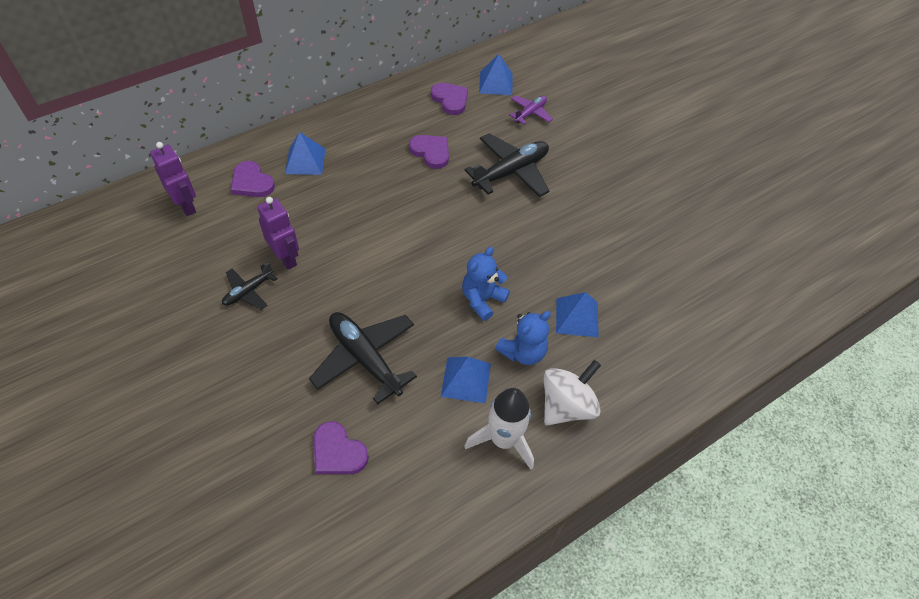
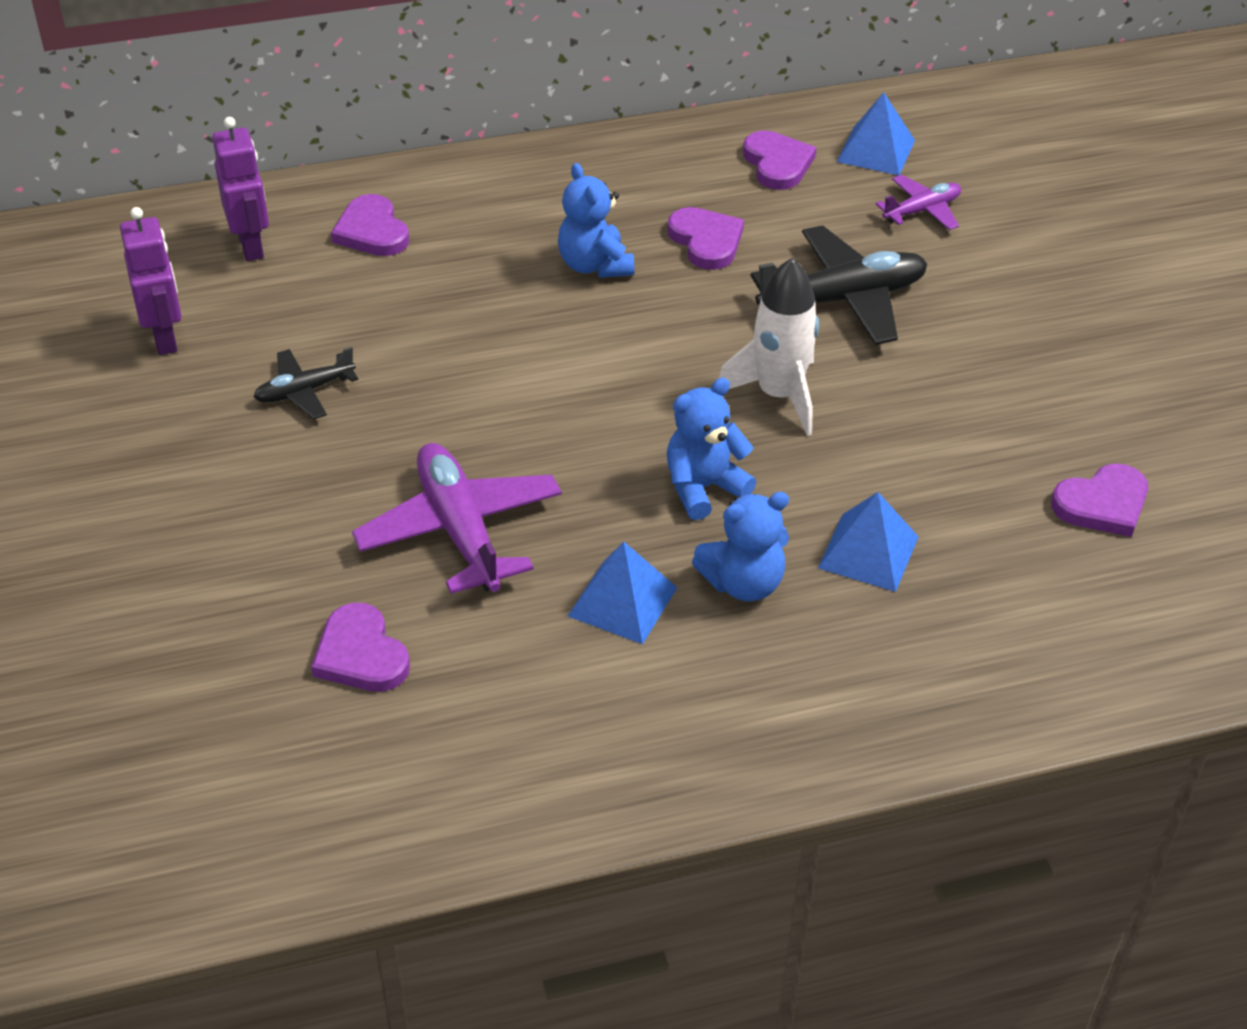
camera: 20 degrees right, 10 degrees down
(286, 258) = (386, 354): purple robot -> purple robot (165, 338)
(305, 161) = (476, 215): blue pyramid -> none
(365, 358) = (460, 530): black plane -> purple plane
(379, 178) = (594, 265): none -> blue teddy bear
(503, 440) = (651, 706): white rocket -> white rocket (779, 395)
(566, 405) = (788, 682): white spinning top -> none
(675, 261) = (1102, 504): none -> purple heart

